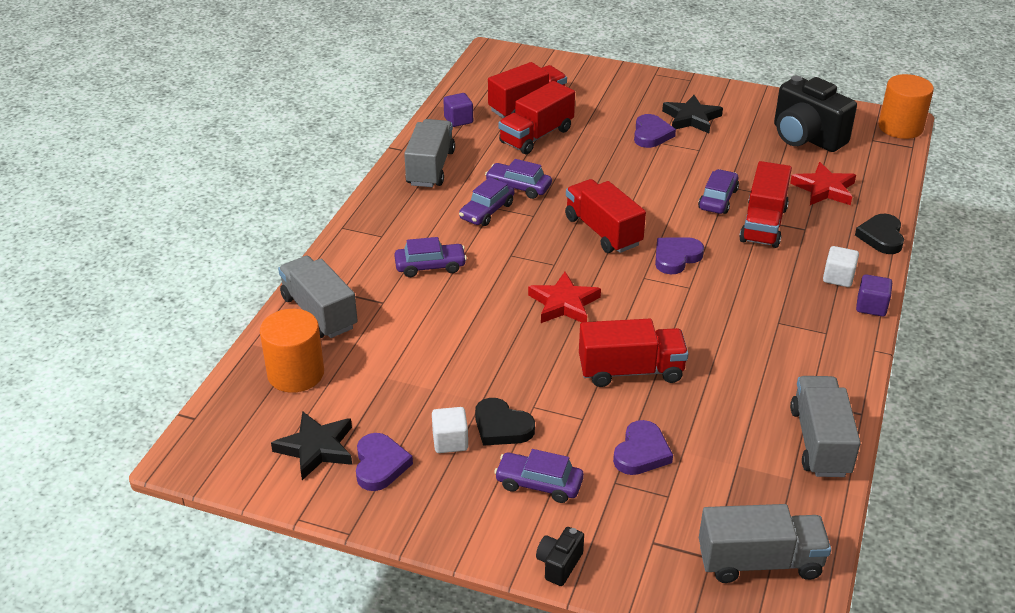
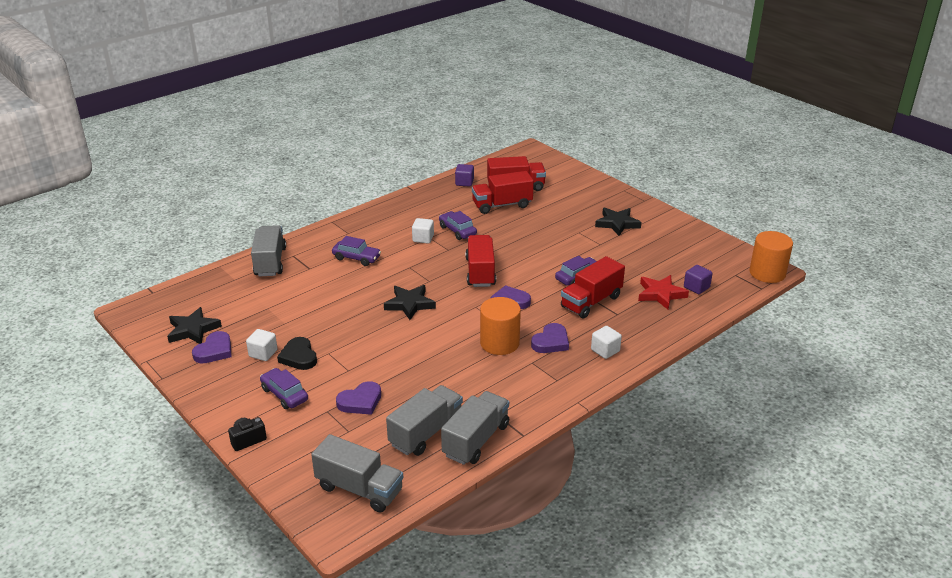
camera: 30 degrees right, 5 degrees down
(296, 373) = (224, 289): orange cylinder -> orange cylinder (499, 343)
(430, 168) = (417, 204): grey truck -> grey truck (426, 433)
(487, 211) = (423, 238): purple car -> white cube
(564, 303) = (409, 304): red star -> black star
(631, 371) = (406, 355): red truck -> none
(651, 134) = (578, 225): purple heart -> purple heart (551, 342)
(806, 138) = (686, 259): black camera -> none
(871, 306) = (607, 376): purple cube -> purple cube (696, 287)
(881, 237) = (667, 337): black heart -> none

